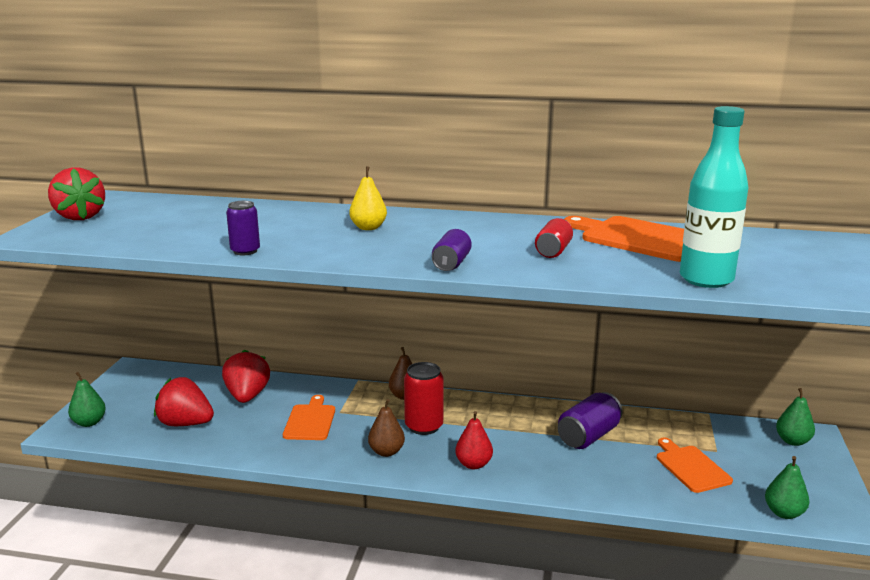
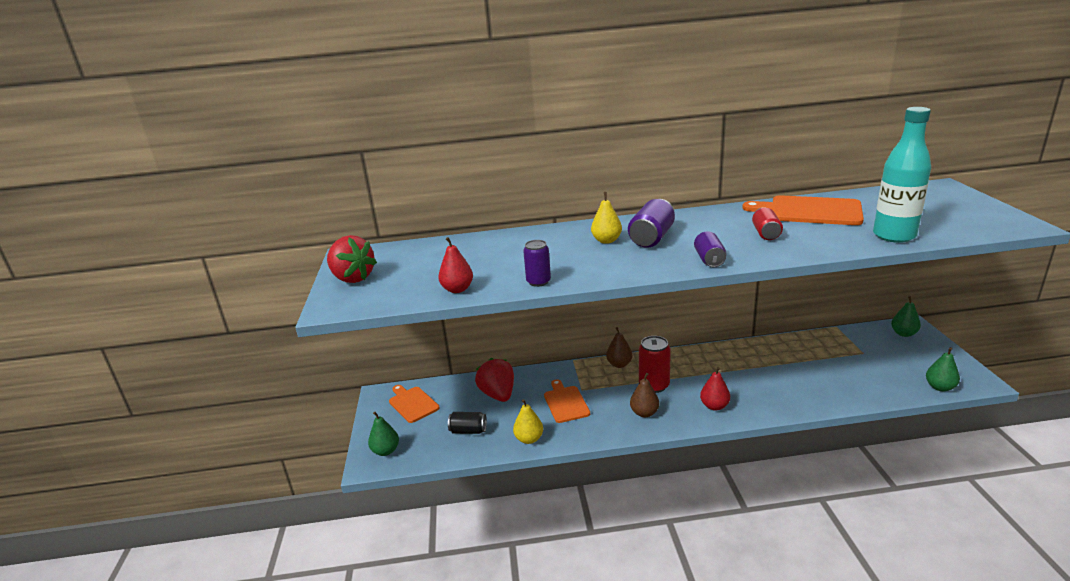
camera: 15 degrees left, 5 degrees up
(159, 243) = (457, 289): none -> red pear
(185, 423) = (468, 431): red strawberry -> black can
(239, 447) = (529, 439): none -> yellow pear
(588, 436) = (773, 364): purple can -> purple can (651, 238)
(691, 467) = (857, 369): orange cutting board -> orange cutting board (412, 403)

